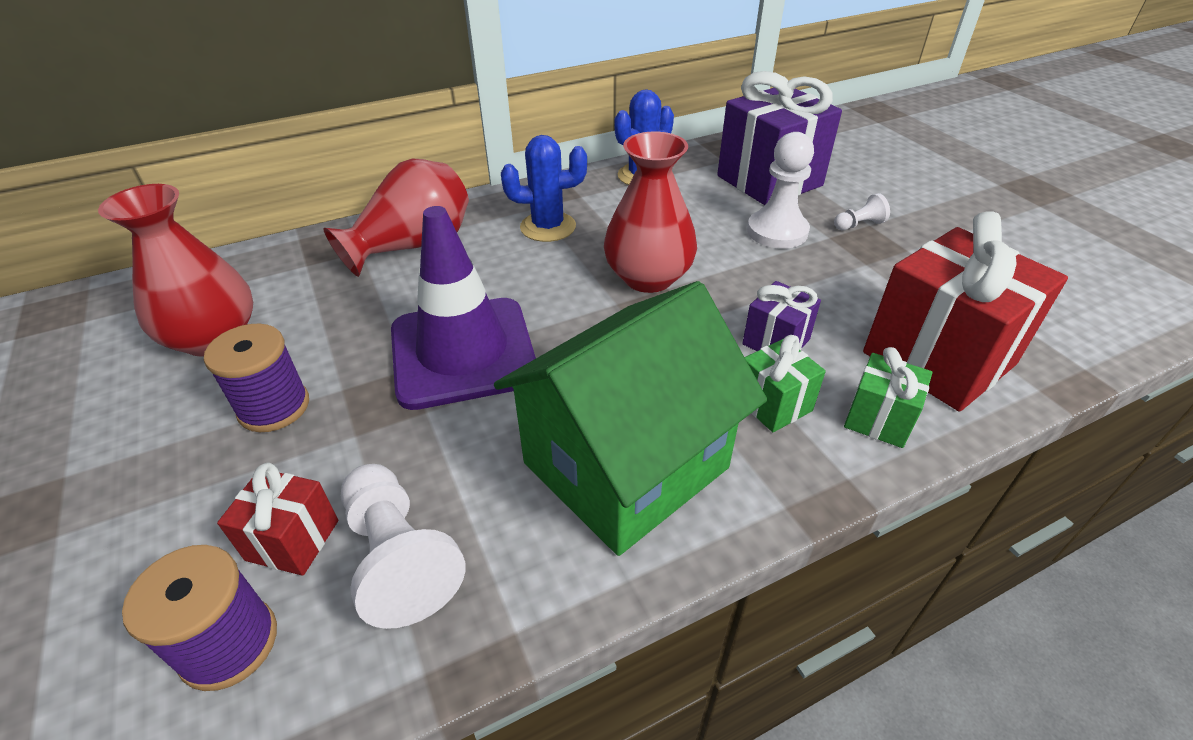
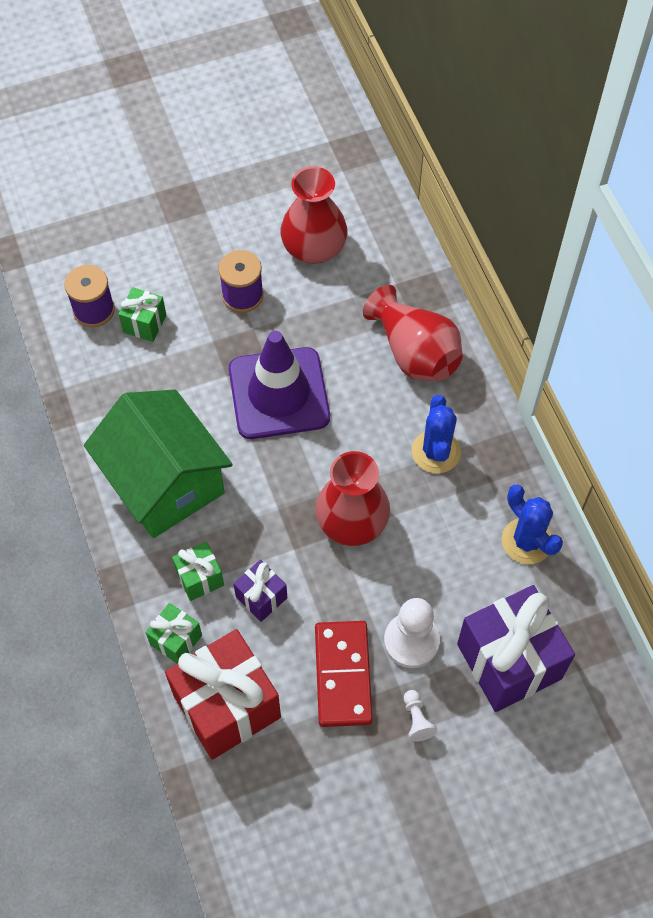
camera: 95 degrees right, 20 degrees up
(292, 540) = (144, 323): red gift -> green gift
(399, 557) = (125, 372): white pawn -> none
(840, 272) = (343, 675): none -> red domino

